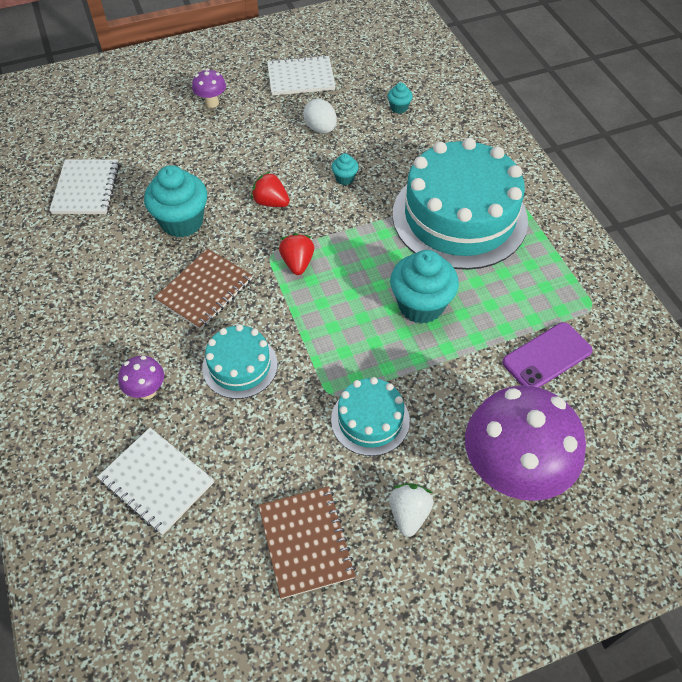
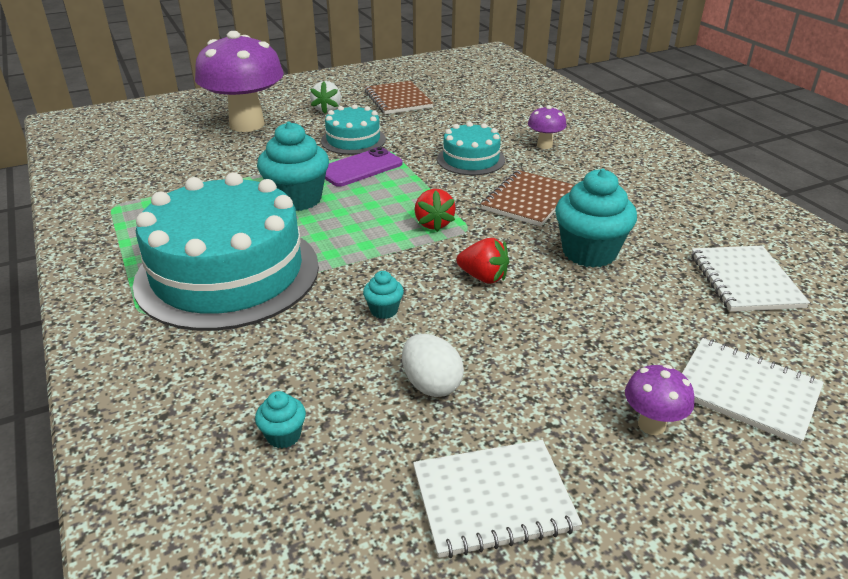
camera: 175 degrees right, 20 degrees down
(156, 481) = (510, 113): white notebook -> white notebook (746, 392)
(547, 357) = (184, 174): purple phone -> purple phone (360, 168)

